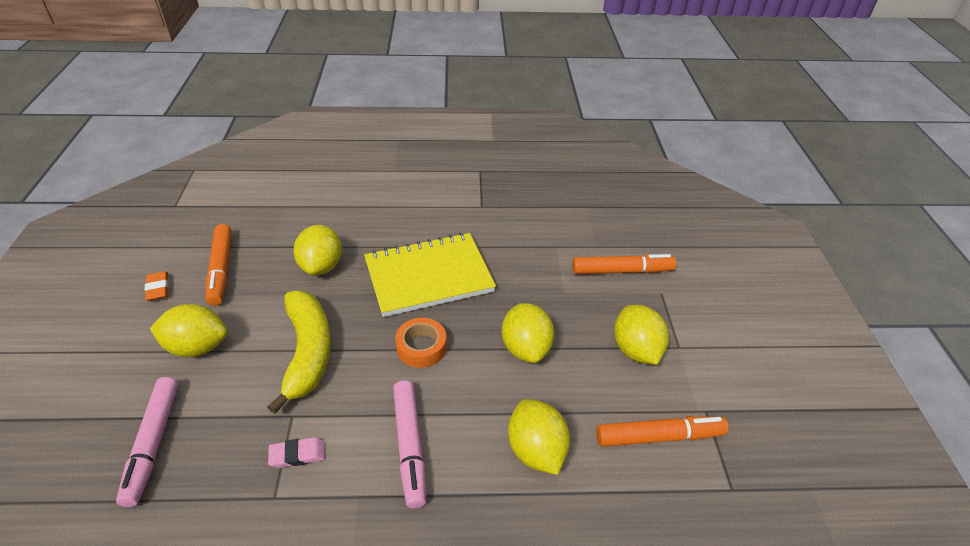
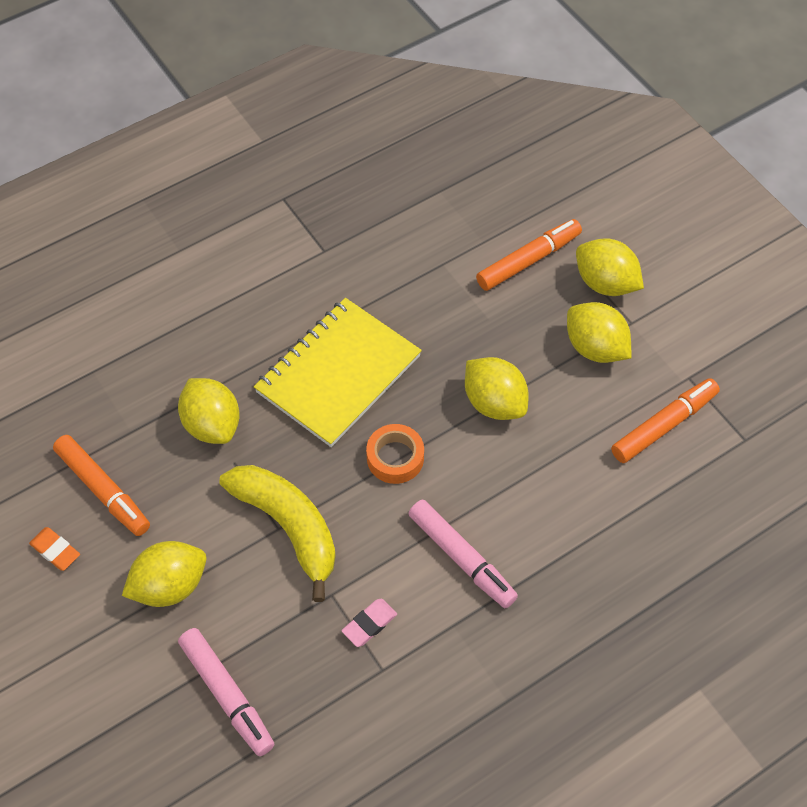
camera: 30 degrees left, 15 degrees up
(536, 450) = (571, 498): yellow lemon -> yellow lemon (605, 283)

